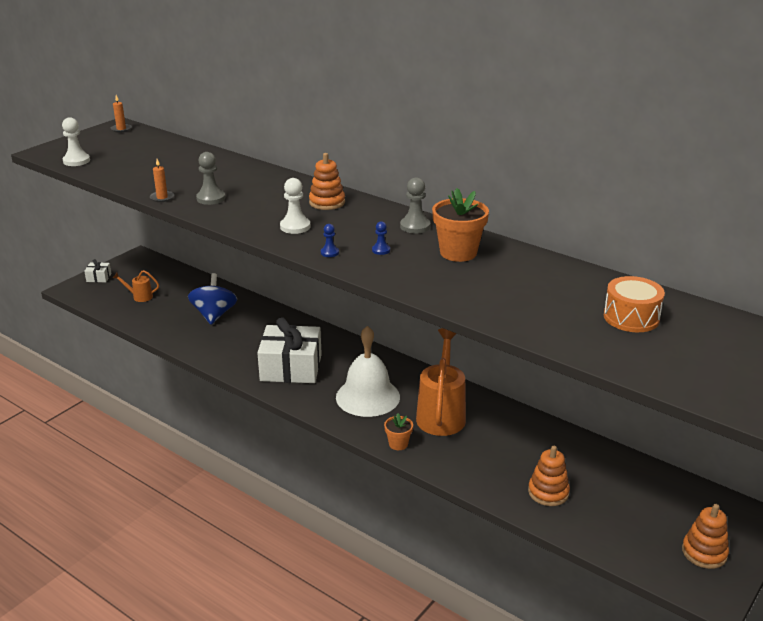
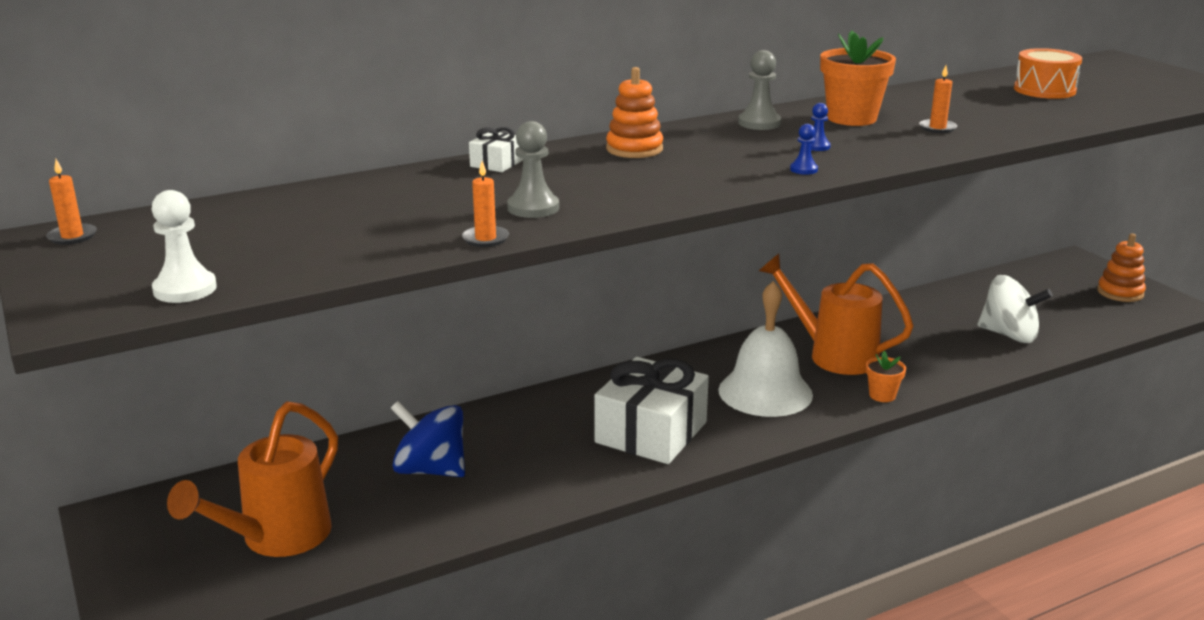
camera: 65 degrees left, 5 degrees down
(99, 277) = (134, 578): white gift -> white gift (496, 163)
(140, 297) = (277, 538): orange watering can -> orange watering can, size x2.14
(295, 227) = (700, 175): white pawn -> none
(466, 284) = (937, 128): none -> orange candle
(548, 492) = (1009, 335): orange stacking toy -> white spinning top

